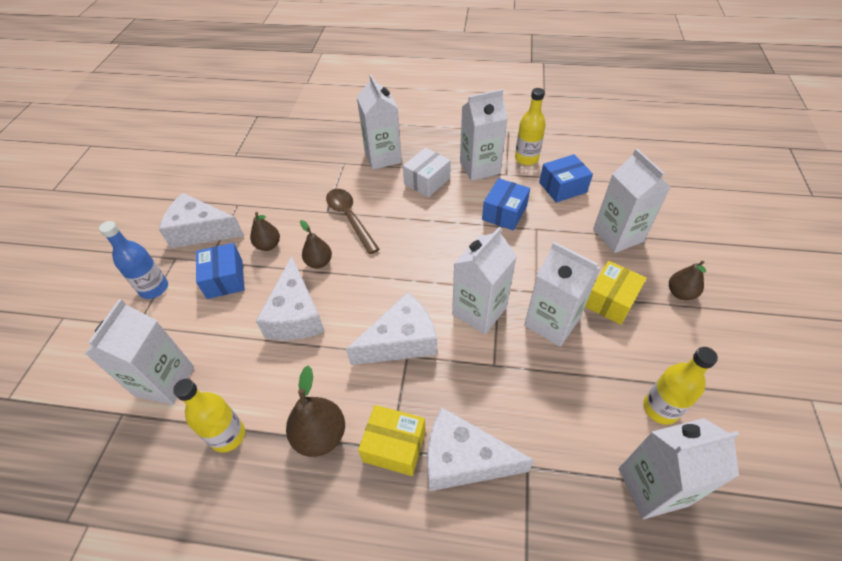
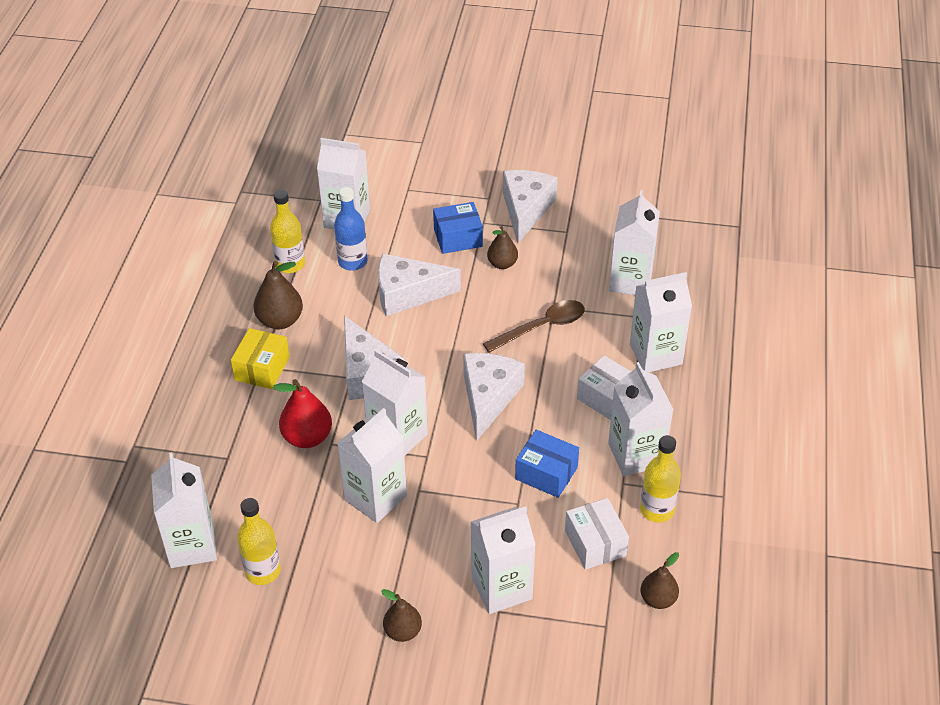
camera: 90 degrees right, 5 degrees down
(154, 288) = (450, 191): blue bottle -> blue bottle (352, 262)
(304, 168) = (630, 281): none -> white carton
(319, 262) = (475, 306): brown pear -> brown pear (658, 599)
(463, 459) = (241, 414): white cheese -> white cheese (488, 398)
(489, 387) = (307, 437): none -> red pear
(562, 187) = (595, 543): blue box -> white box
(610, 300) = (399, 557): yellow box -> none

